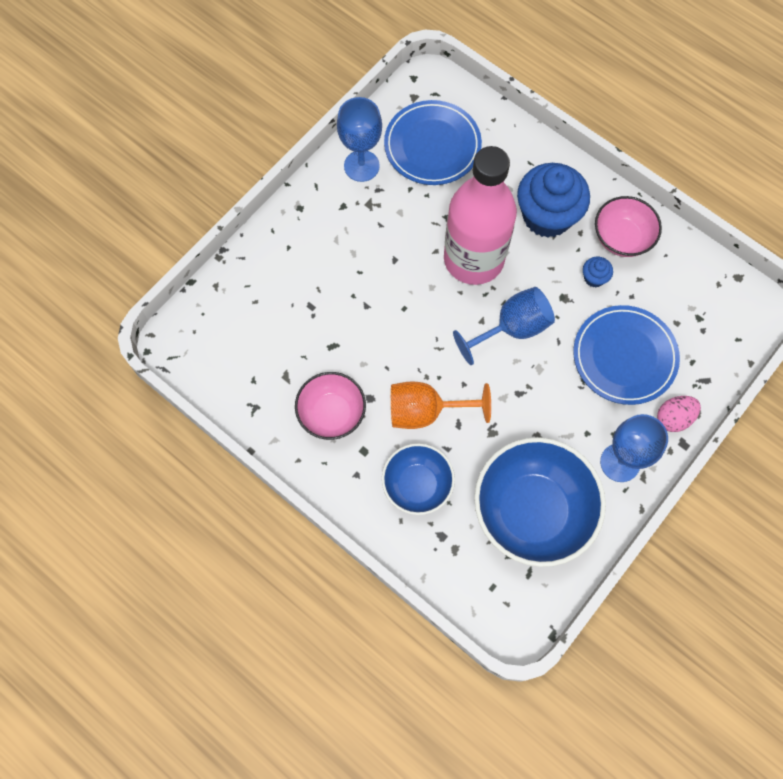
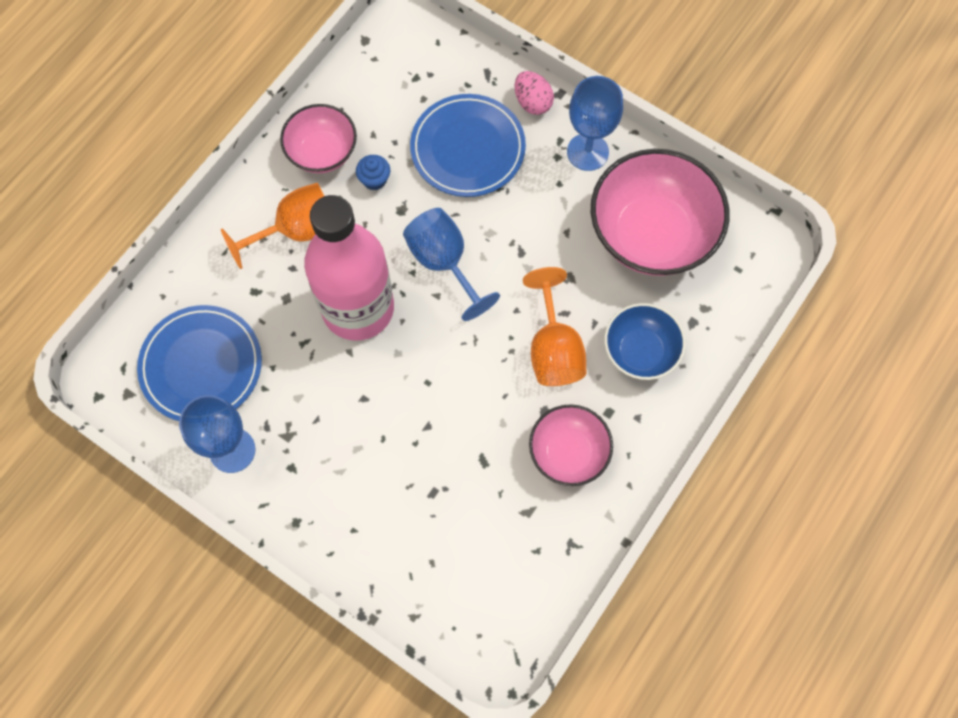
camera: 95 degrees left, 0 degrees up
(532, 510) = (651, 234): blue bowl -> pink bowl
(547, 216) = (297, 231): blue cupcake -> orange goblet

